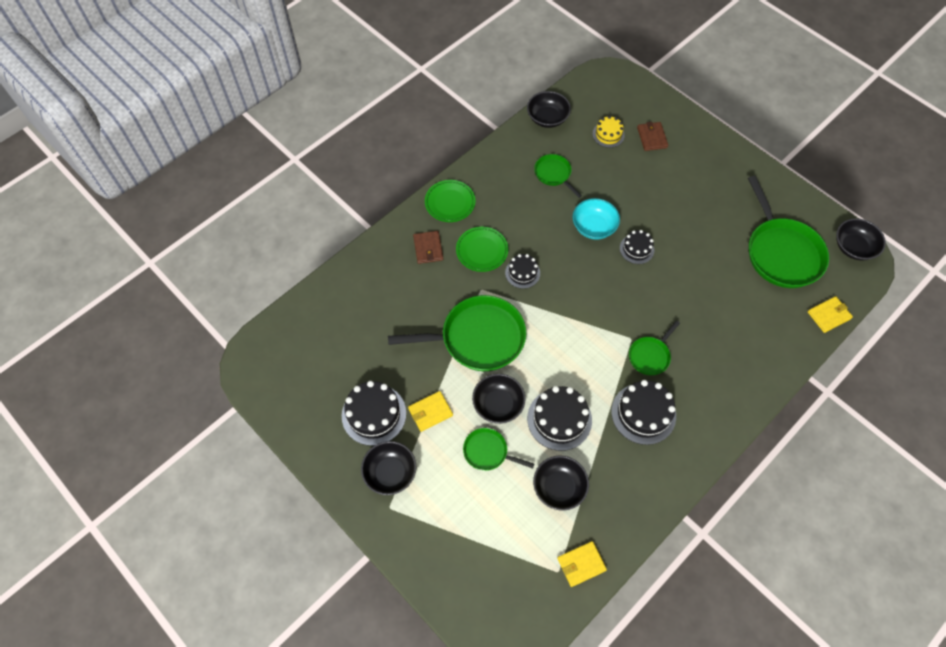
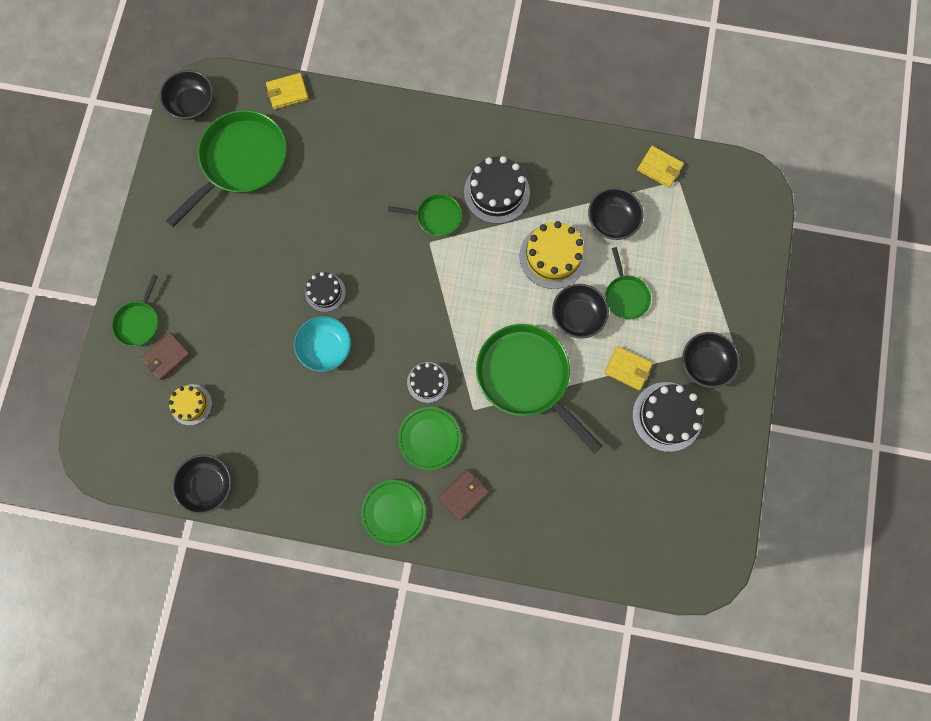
camera: 125 degrees left, 15 degrees up
(554, 174) = (283, 428): green pan -> green pan (139, 322)
(559, 419) = (553, 256): black cake -> yellow cake
(829, 315) = (287, 92): yellow wallet -> yellow wallet turned 45 degrees counterclockwise

